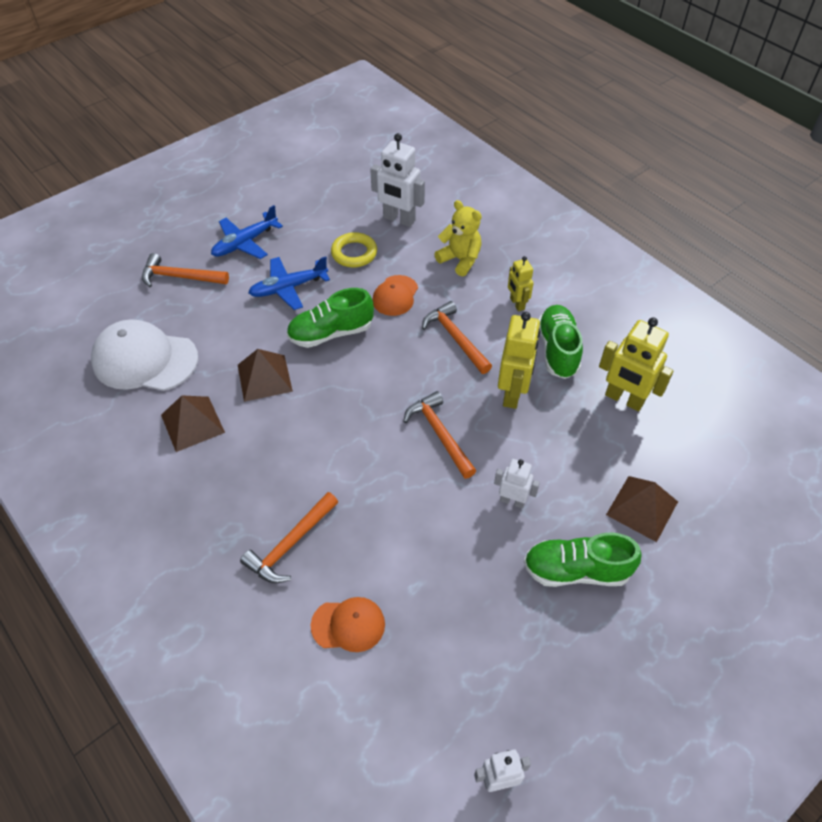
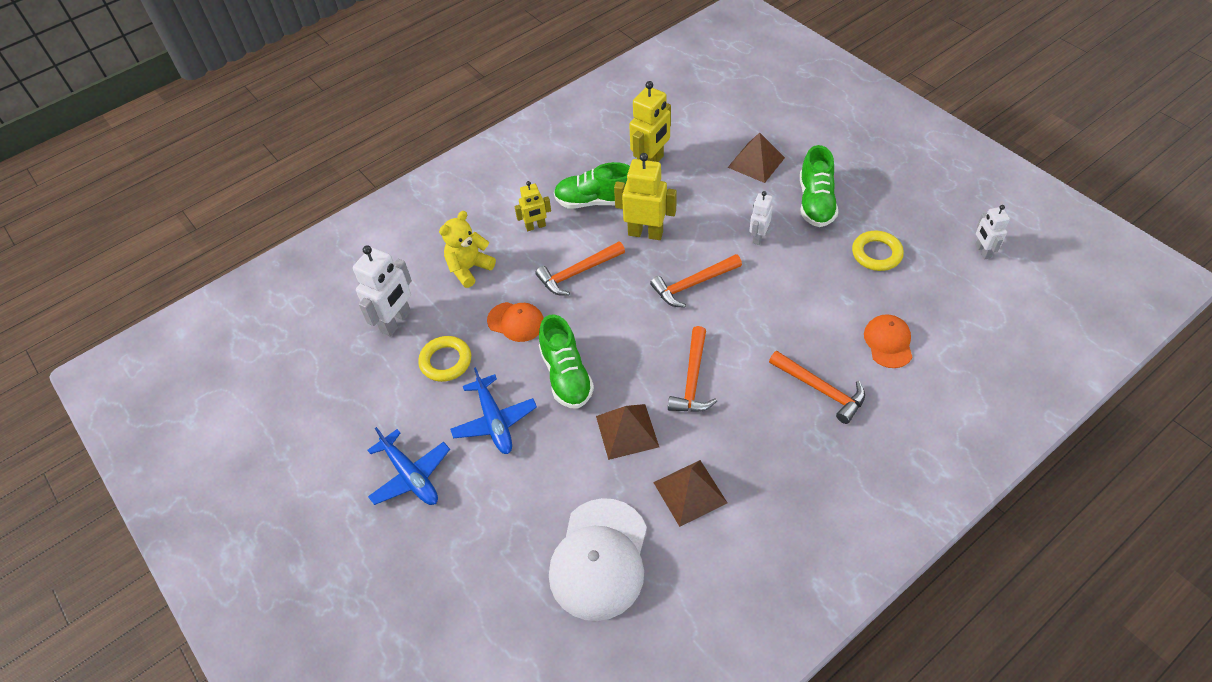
camera: 85 degrees left, 0 degrees up
(180, 277) = (463, 543): orange hammer -> orange hammer (692, 379)
(490, 633) = (876, 254): none -> yellow ring

